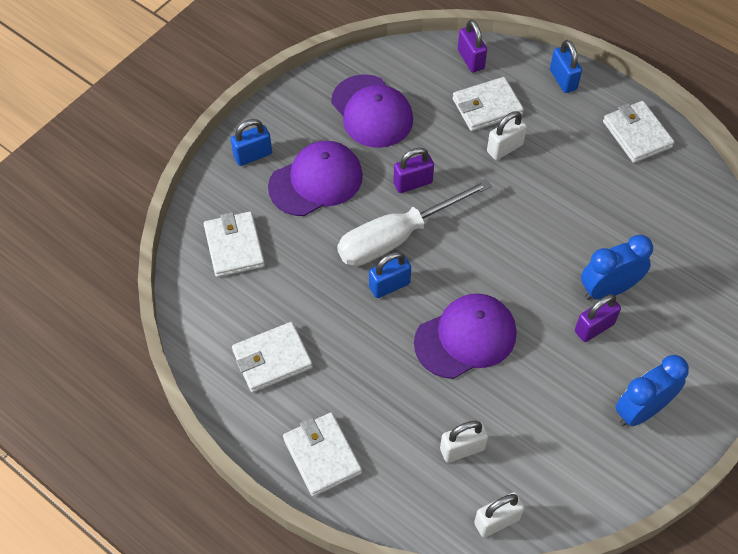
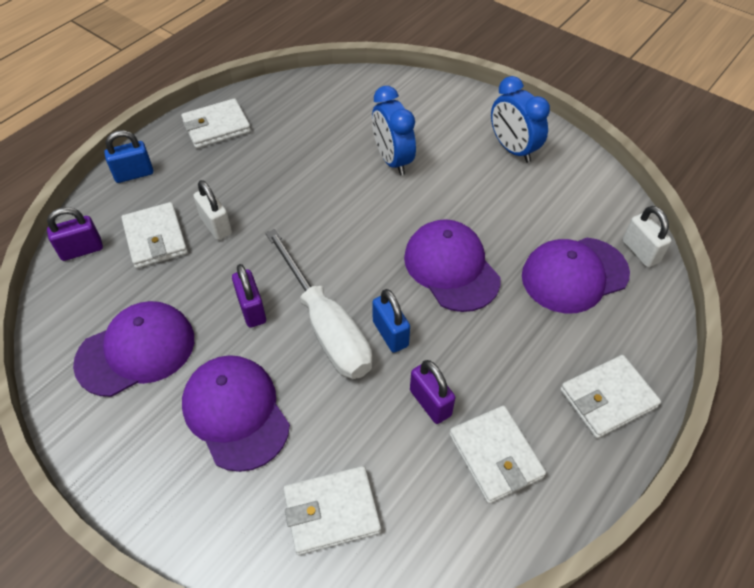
camera: 90 degrees left, 5 degrees down
(253, 155) = (181, 495): blue padlock -> none
(462, 449) = (574, 275): white padlock -> purple cap
(594, 328) = (433, 172): purple padlock -> purple padlock (430, 403)

